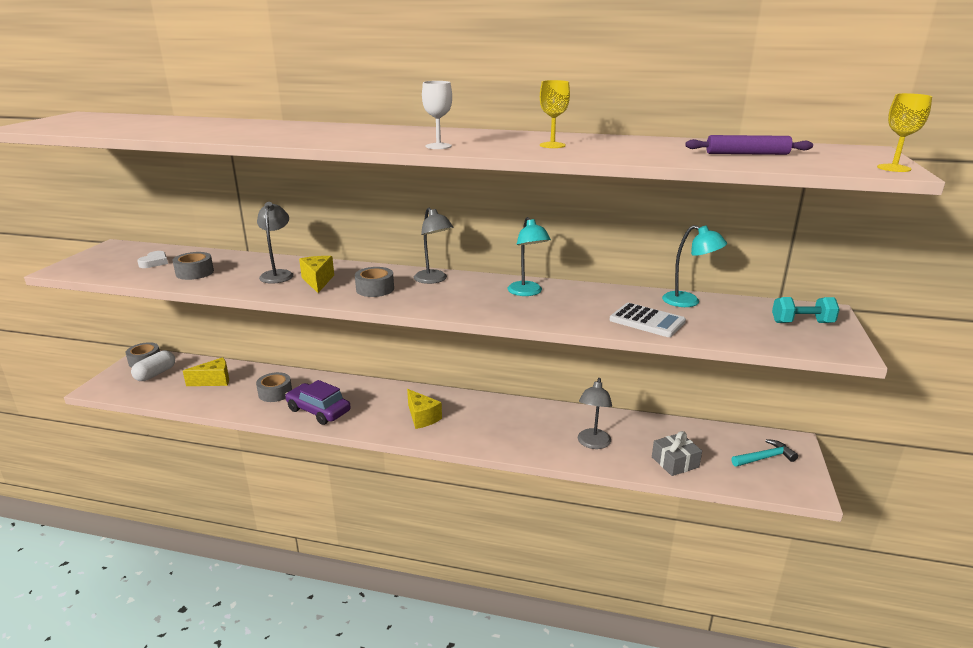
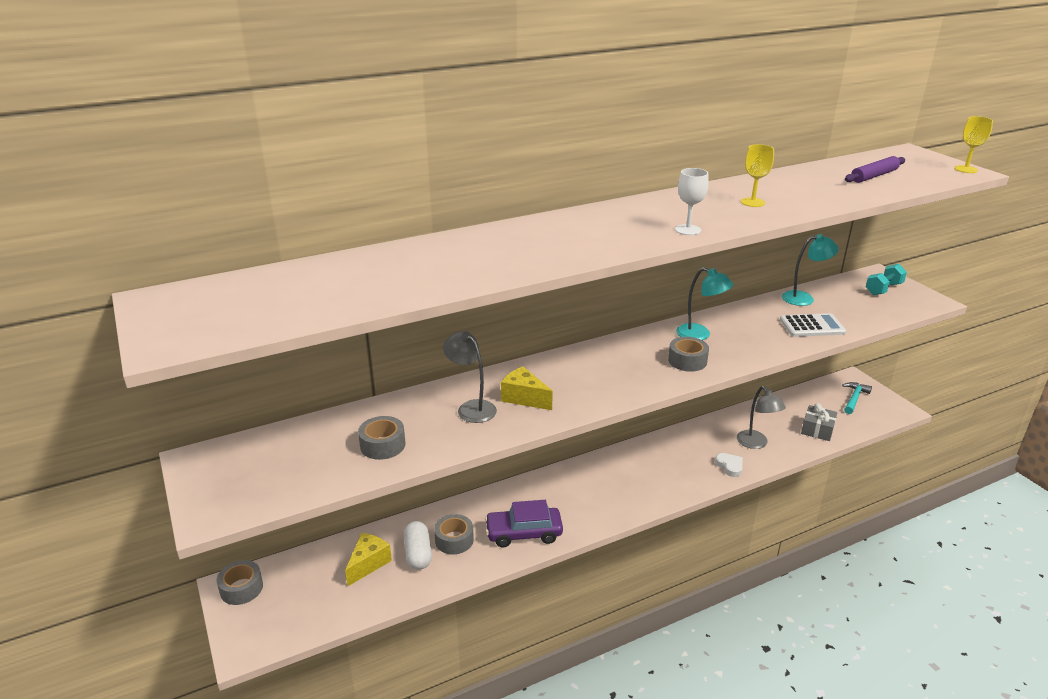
camera: 40 degrees left, 5 degrees up
(154, 262) = (305, 455): white heart -> white heart (730, 466)
(155, 374) = (285, 594): white capsule -> white capsule (418, 554)
(375, 289) = (588, 383): grey tape -> grey tape (687, 361)
(422, 417) = (616, 490): yellow cheese -> none
(433, 280) = (613, 353): grey lamp -> none

